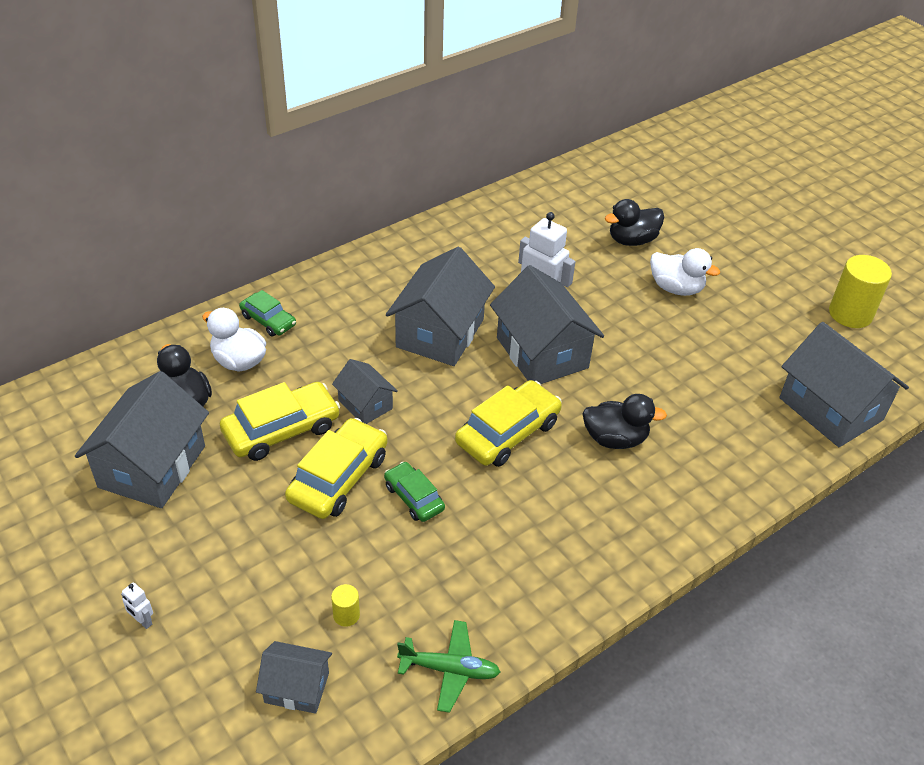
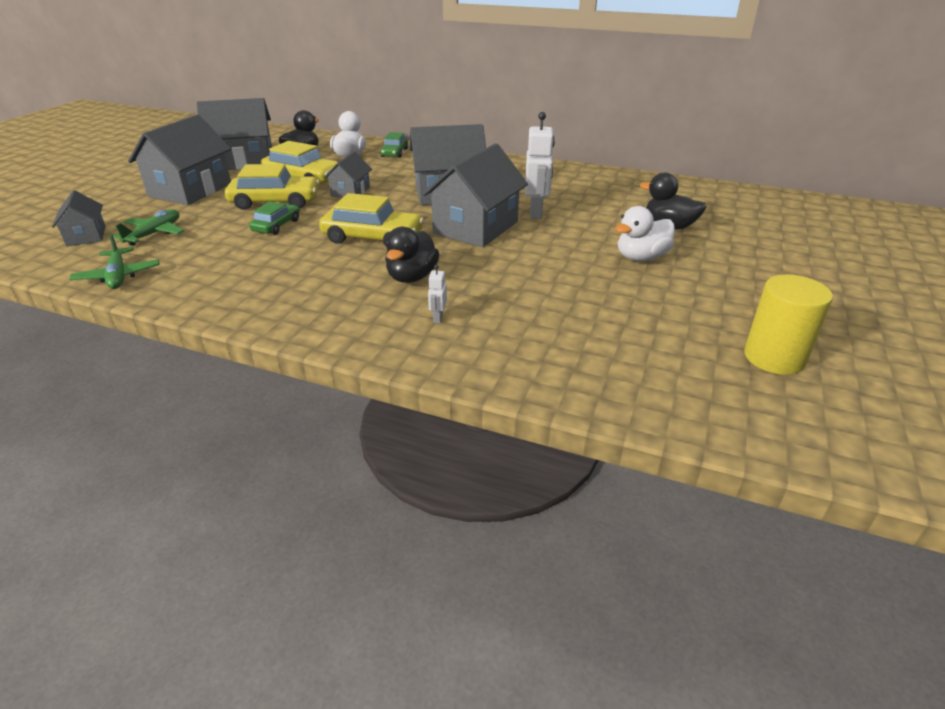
camera: 60 degrees right, 10 degrees down
(142, 621) = (124, 189): white robot -> white robot (438, 318)
(346, 615) = (154, 233): yellow cylinder -> green plane
(615, 439) = (412, 277): black duck -> black duck turned 45 degrees clockwise
(676, 288) = (641, 257): white duck -> white duck turned 60 degrees clockwise
(830, 409) = (595, 379): grey house -> grey house (190, 190)

